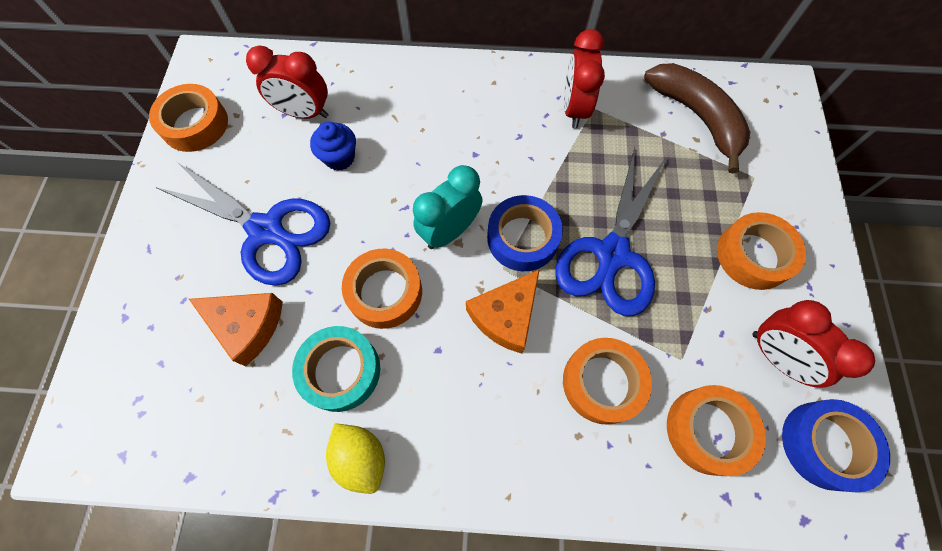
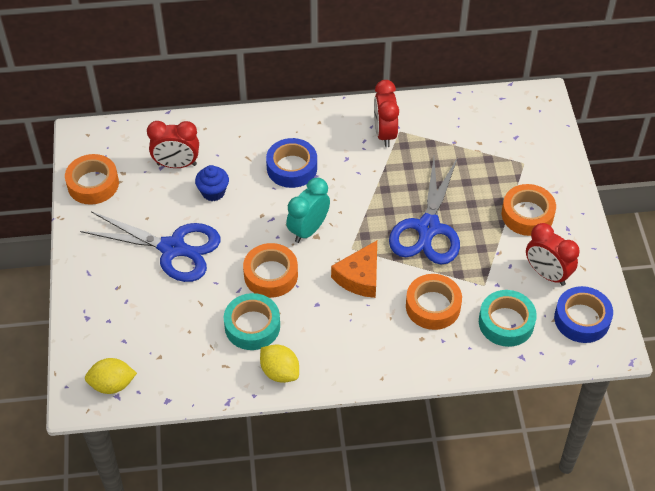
camera: 10 degrees left, 15 degrees down
(121, 435) = (112, 384): none -> yellow lemon
(247, 325) = (178, 309): orange cheese -> none
(522, 238) = (362, 227): blue tape -> blue tape (292, 168)
(697, 117) = (478, 127): brown banana -> none
(708, 430) = (506, 322): orange tape -> turquoise tape

